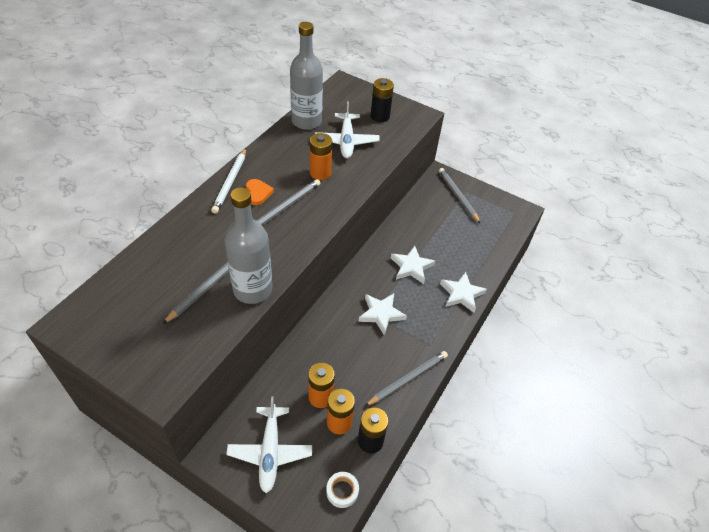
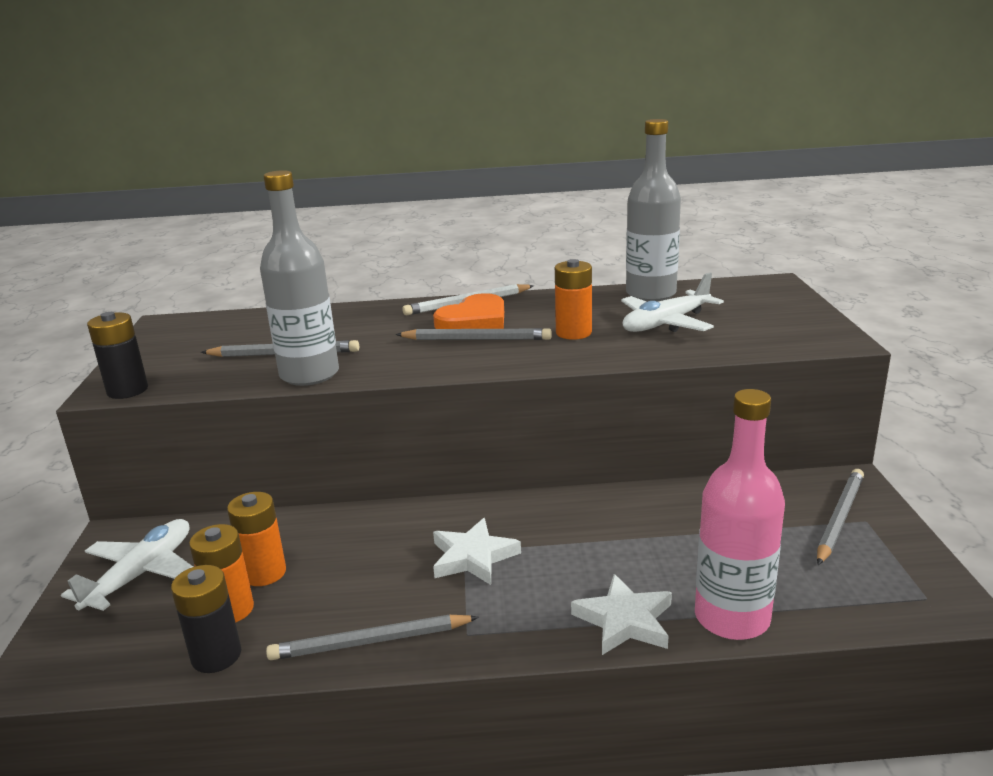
camera: 60 degrees right, 25 degrees down
(258, 193) = (474, 320): orange heart -> orange heart, size x1.65
(270, 452) = (141, 574): white plane -> white plane turned 150 degrees clockwise
(342, 491) = (106, 668): white tape -> none
(380, 116) = (764, 321): black battery -> black battery (127, 390)
(408, 379) = (370, 641): grey pencil -> grey pencil turned 150 degrees clockwise
(411, 267) = (606, 542): white star -> none
(484, 265) = (732, 618): none -> pink bottle

